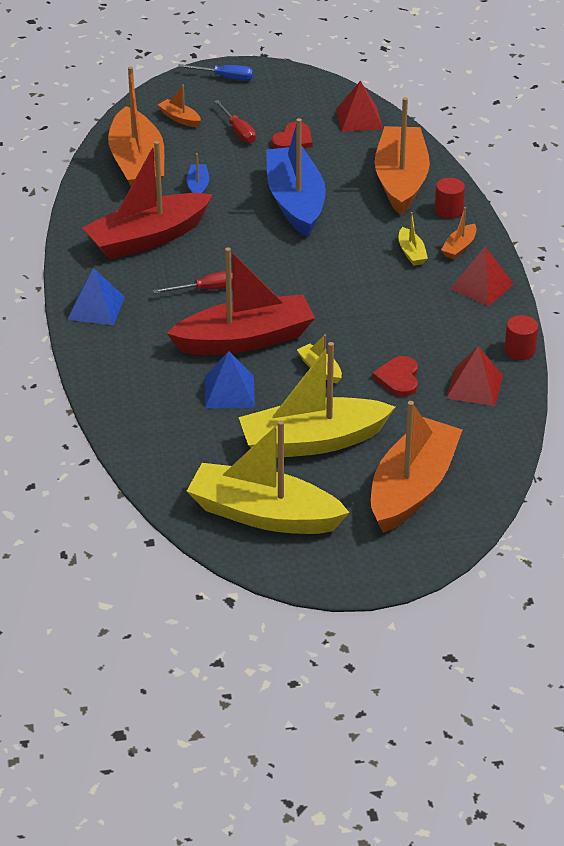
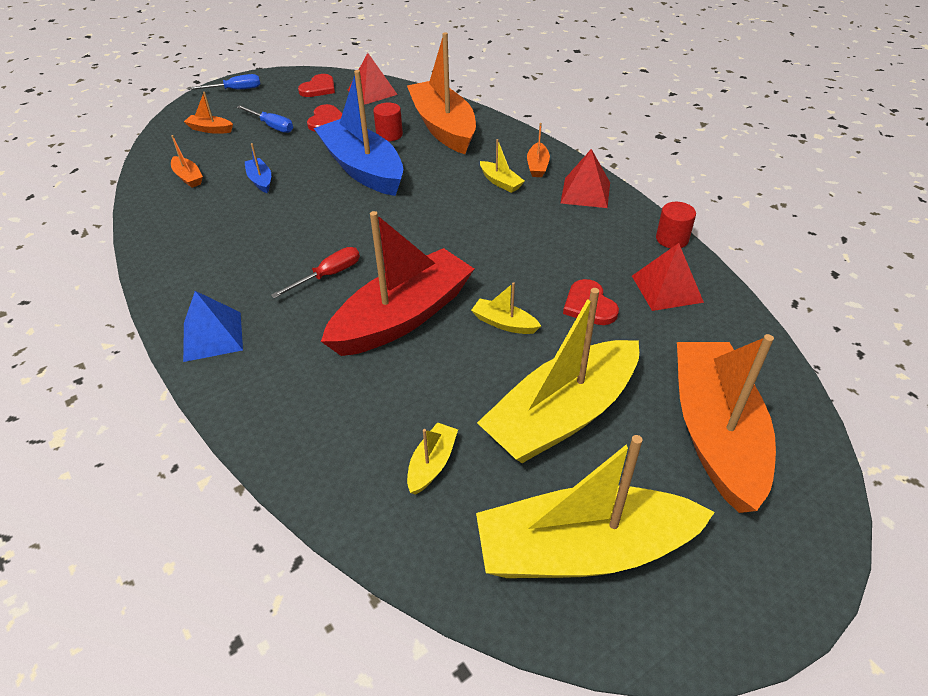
camera: 25 degrees left, 5 degrees up
(137, 165) = (188, 177): orange boat -> orange boat, size x0.41
(148, 238) = (234, 242): red boat -> none
(201, 439) = (432, 464): none -> yellow boat
(229, 391) = (425, 386): blue pyramid -> none
(238, 131) = (272, 126): red screwdriver -> blue screwdriver
(308, 99) = (318, 88): none -> red heart
(448, 210) = (502, 139): red cylinder -> red cylinder (389, 135)

